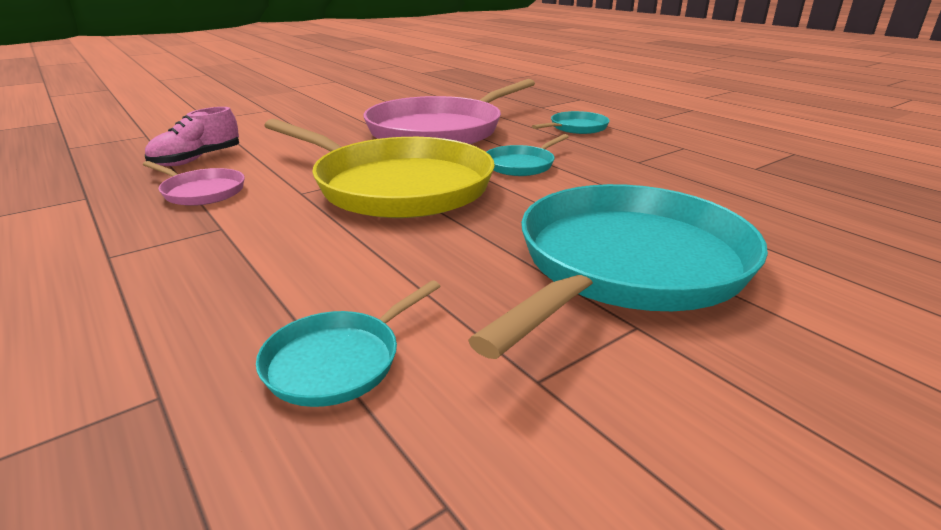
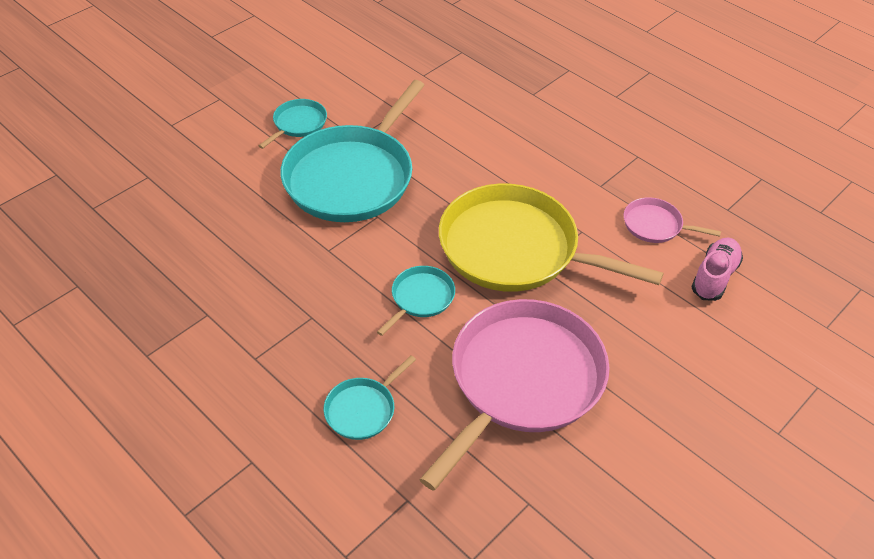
camera: 170 degrees right, 20 degrees up
(338, 361) = (478, 111): turquoise pan -> turquoise pan (298, 124)

